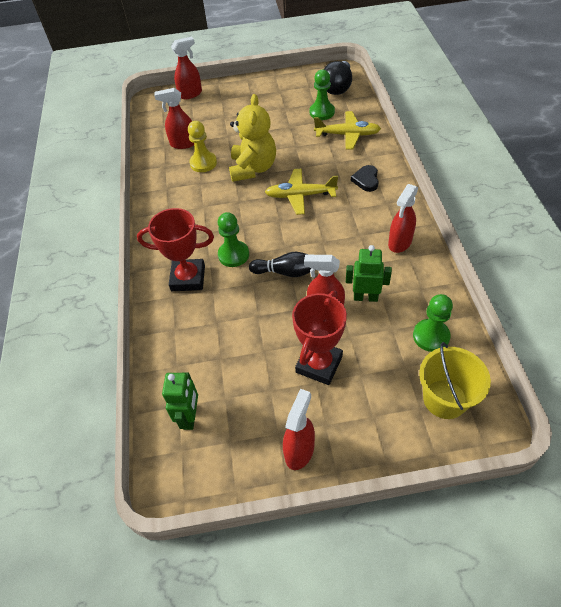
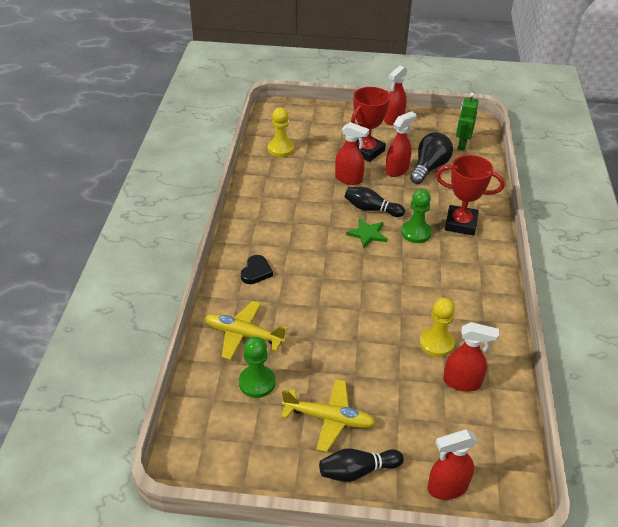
camera: 170 degrees left, 10 degrees down
(243, 89) = (357, 471): none -> black bowling pin
(253, 168) = (376, 319): yellow teddy bear -> none
(281, 241) = (367, 234): none -> green star
(300, 195) = (333, 272): yellow plane -> yellow plane (329, 419)
(338, 87) = (210, 425): black light bulb -> black light bulb (429, 168)
(365, 297) = (314, 179): green robot -> none
(400, 242) = (262, 208): red spray bottle -> red spray bottle (397, 170)
(431, 336) = (280, 149): green pawn -> yellow pawn
(444, 399) = (293, 121): yellow bucket -> none

